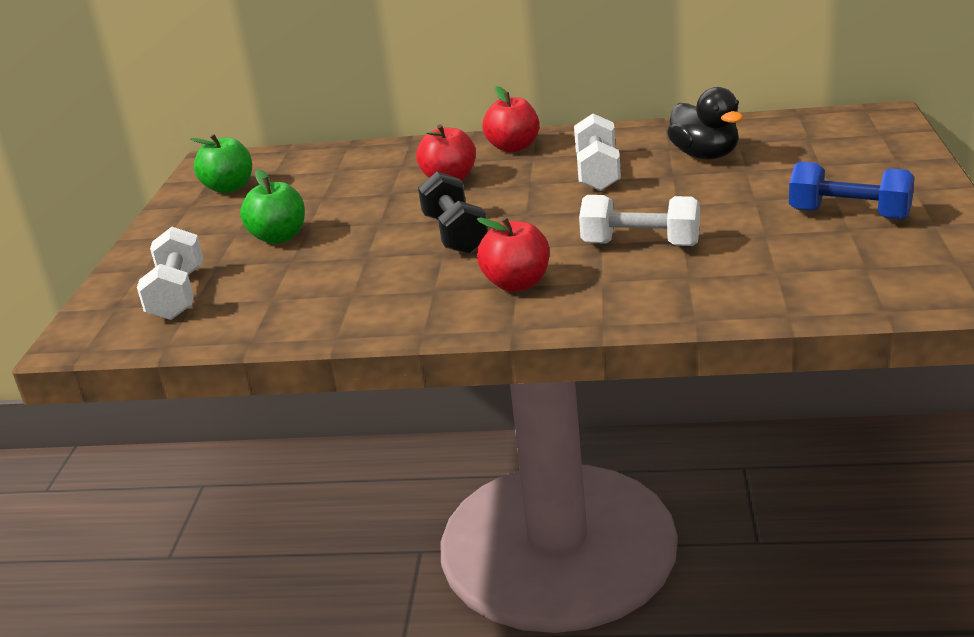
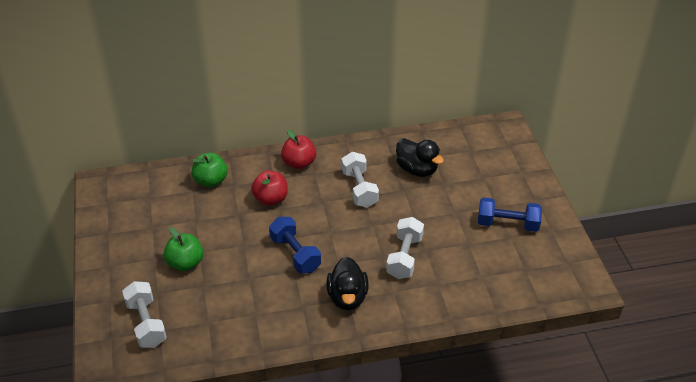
camera: 20 degrees left, 15 degrees up
(229, 188) = (126, 213): green apple -> green apple (211, 181)
(455, 234) = (295, 254): black dumbbell -> blue dumbbell
(517, 284) = (347, 297): red apple -> black duck
(640, 244) = (404, 257): white dumbbell -> white dumbbell turned 75 degrees counterclockwise

